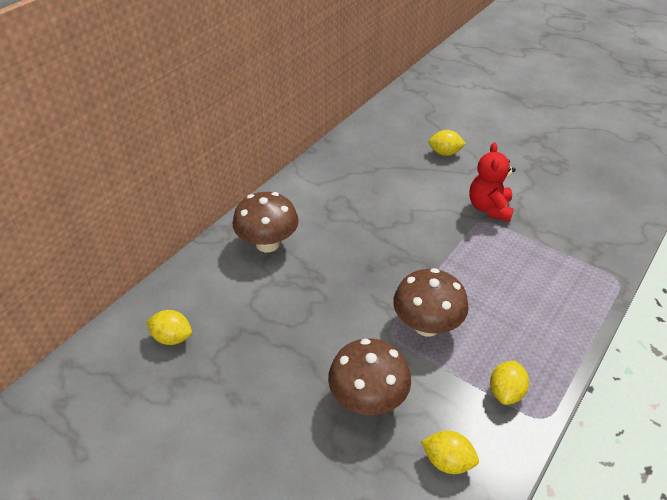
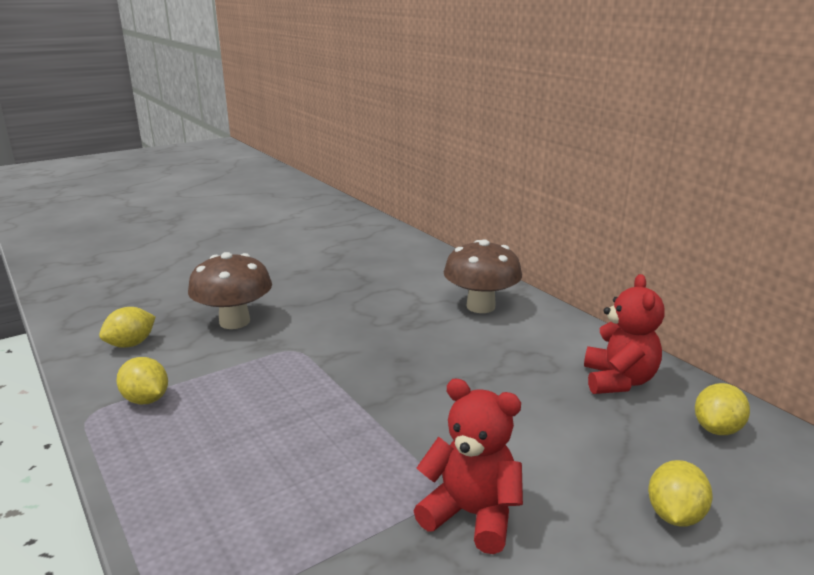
camera: 110 degrees right, 20 degrees down
(172, 337) = (384, 256): yellow lemon -> yellow lemon (717, 429)
(343, 172) = (618, 381): none -> red teddy bear
(426, 325) = (282, 374): brown mushroom -> none

